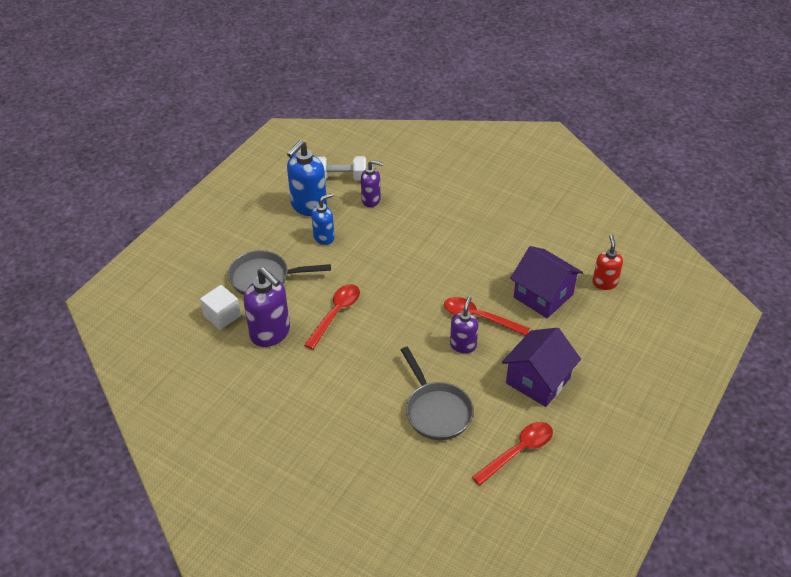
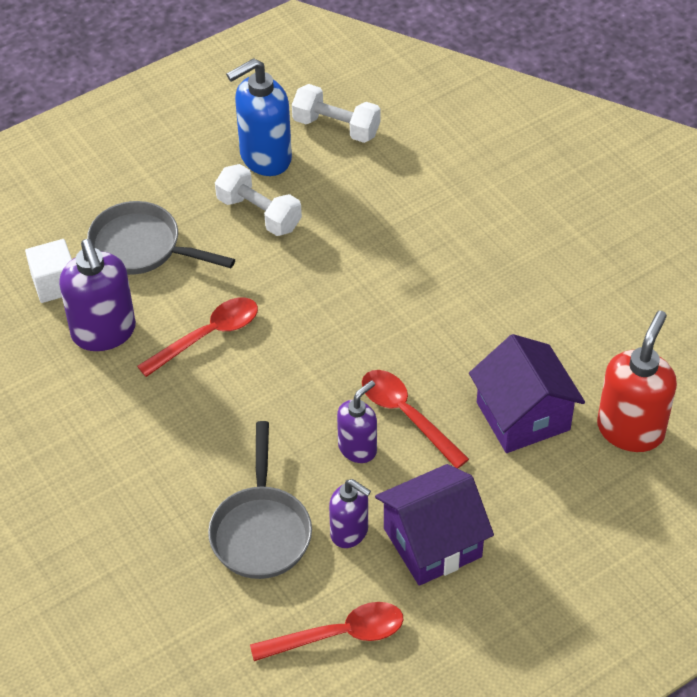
camera: 25 degrees right, 5 degrees up
(324, 237) = (259, 213): blue soap dispenser -> white dumbbell
(371, 200) = (360, 177): purple soap dispenser -> purple soap dispenser (349, 532)
(604, 283) = (630, 430): red soap dispenser -> red soap dispenser, size x1.64

